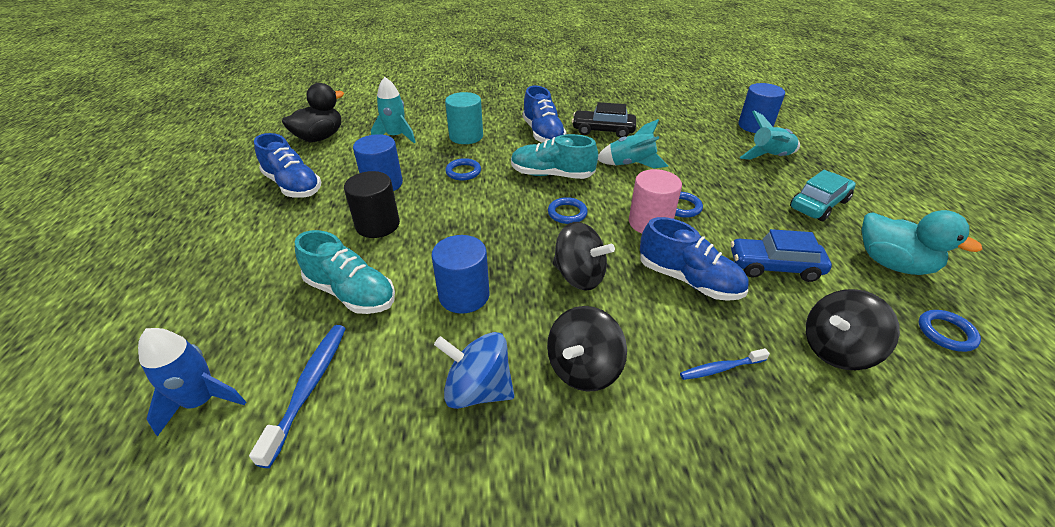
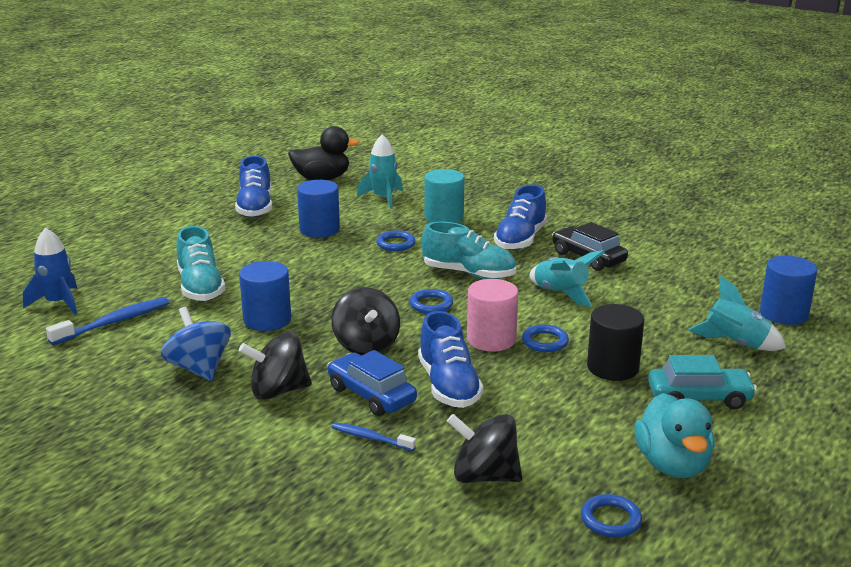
camera: 40 degrees right, 15 degrees down
(378, 225) = (275, 255): black cylinder -> black cylinder (612, 367)
(552, 175) = (469, 274): turquoise shoe -> turquoise shoe turned 150 degrees clockwise
(774, 267) = (544, 413): blue car -> blue car (371, 395)

